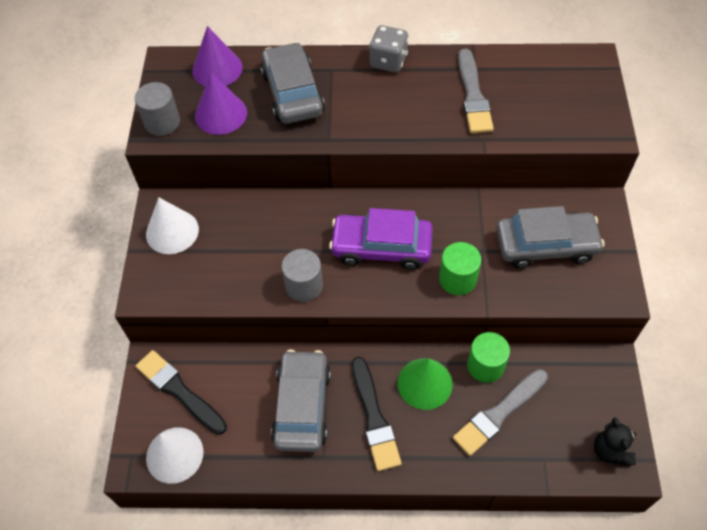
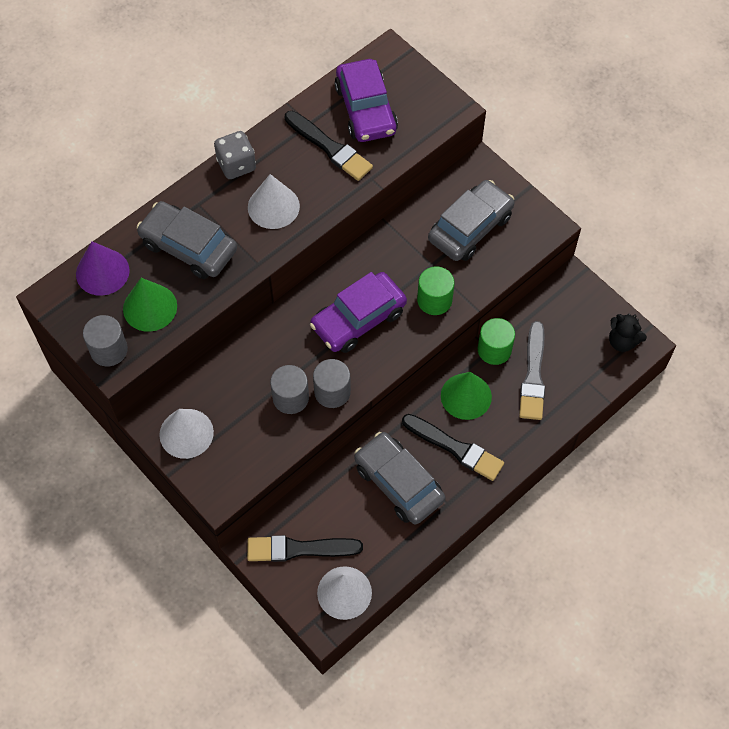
camera: 45 degrees left, 5 degrees up
(221, 114) = (150, 307): purple cone -> green cone
(269, 265) = (290, 398): none -> grey cylinder
(384, 107) = (273, 206): none -> white cone
(473, 95) = (329, 147): grey brush -> black brush
(532, 87) = (366, 109): none -> purple car

